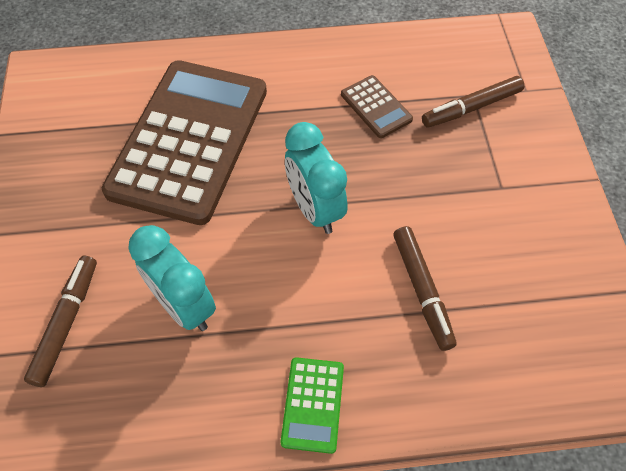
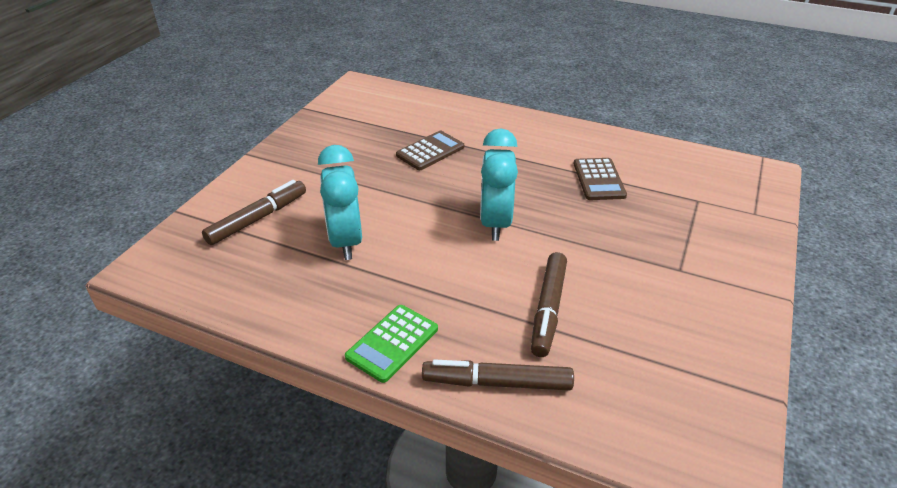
camera: 30 degrees right, 20 degrees down
(189, 140) = (430, 151): brown calculator -> brown calculator, size x0.40
(471, 108) = (689, 207): brown marker -> brown marker (497, 382)

